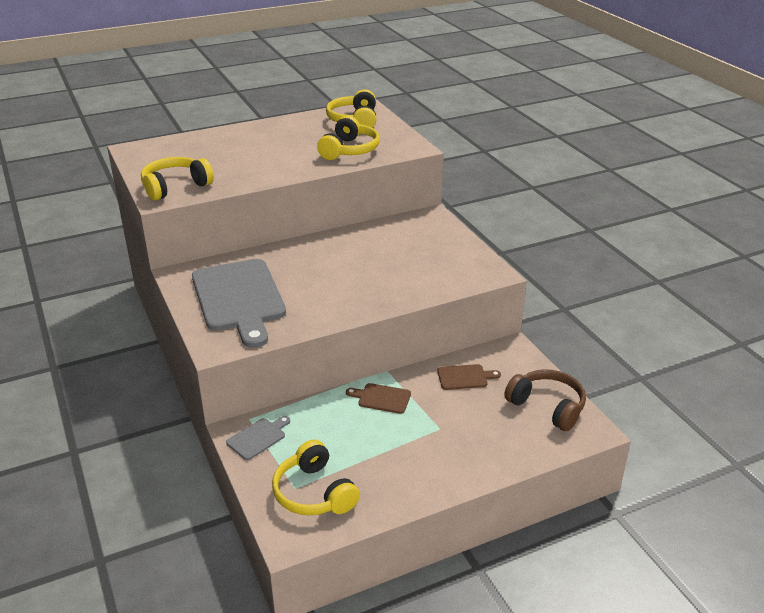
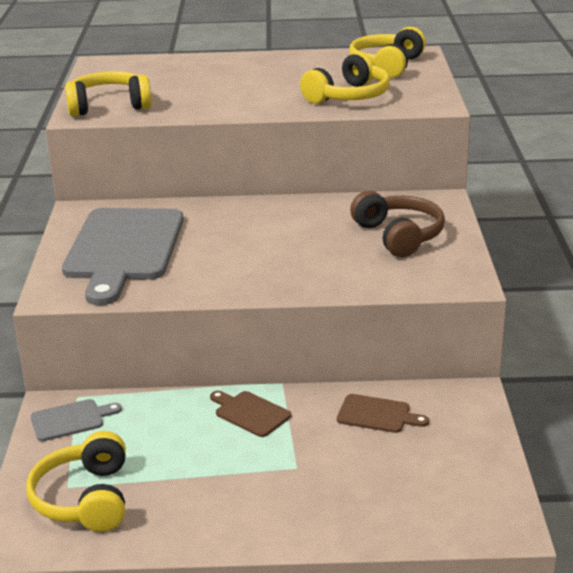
camera: 25 degrees right, 5 degrees down
(547, 407) = (464, 479): brown headphones -> brown headphones (399, 236)

